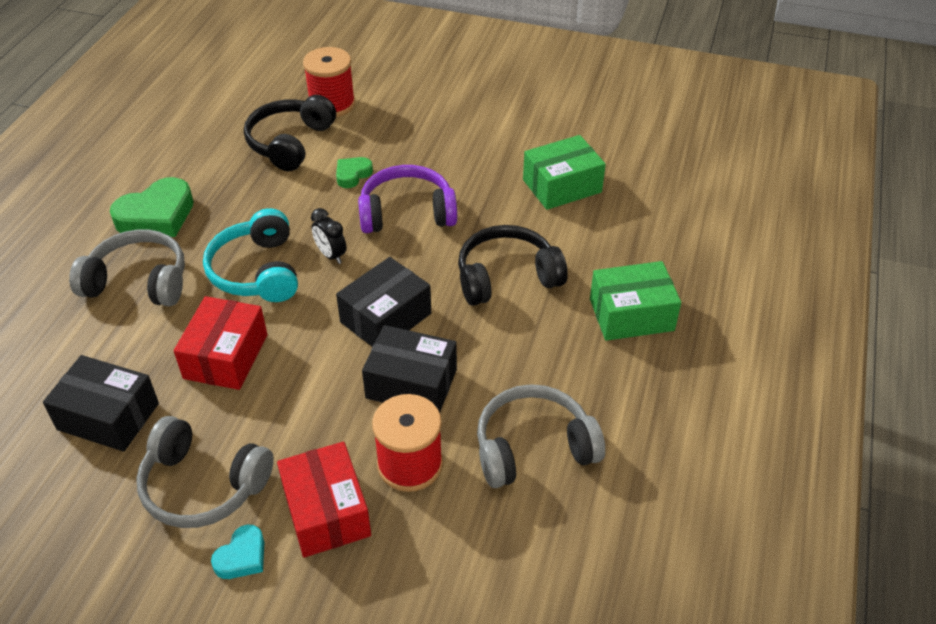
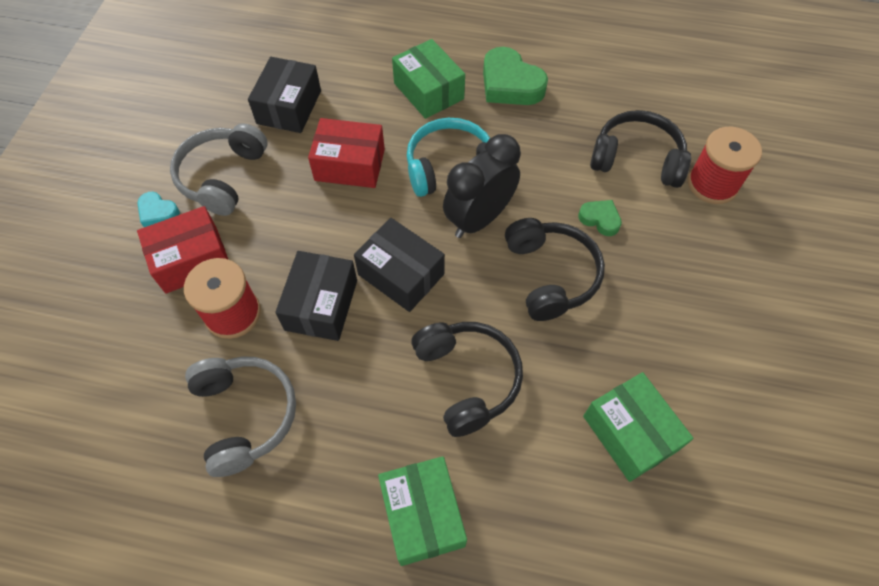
camera: 85 degrees right, 15 degrees up
(138, 282) = (428, 91): grey headphones -> green box
(331, 255) = (479, 219): black clock -> black clock, size x2.00
(407, 213) = (550, 275): purple headphones -> black headphones

